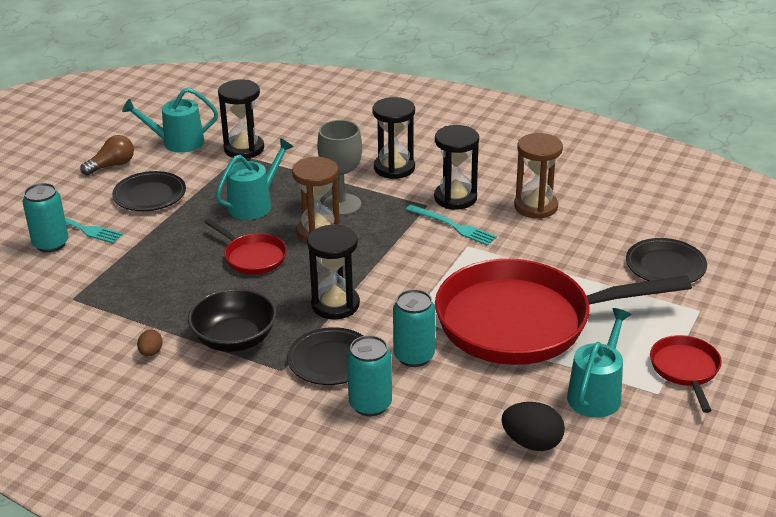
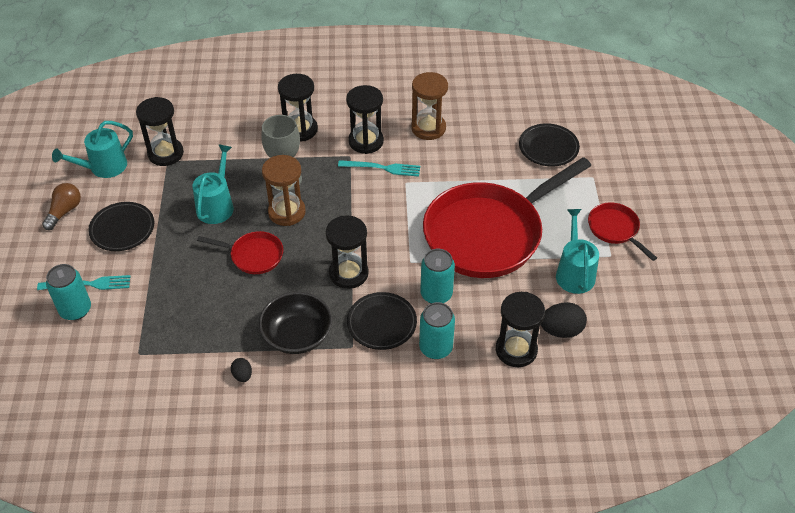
camera: 30 degrees left, 15 degrees up
(151, 352) = (242, 375): brown egg -> black egg
(461, 441) = (516, 350): none -> black hourglass

